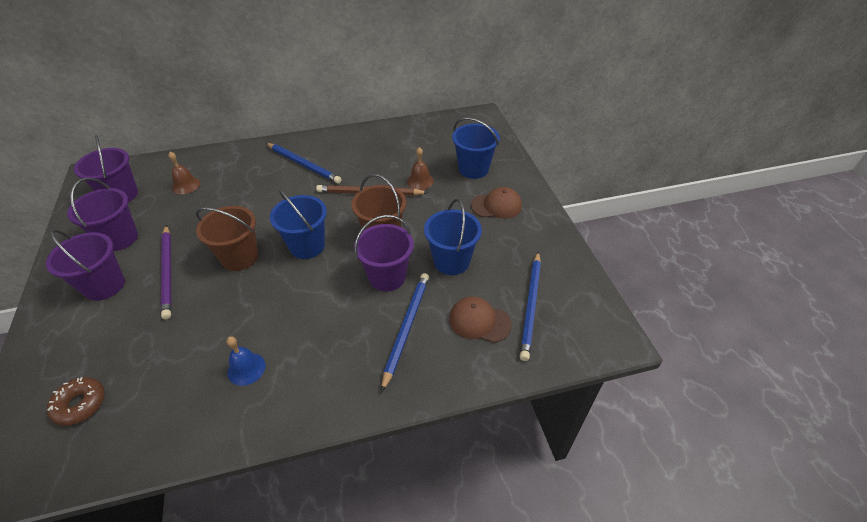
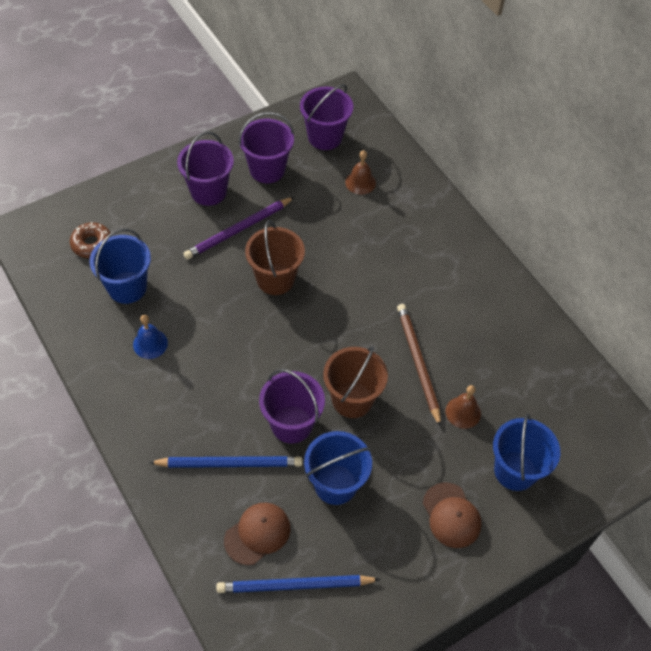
camera: 70 degrees right, 10 degrees up
(303, 164) = (441, 275): blue pencil -> none
(307, 246) = (311, 332): blue bucket -> blue bucket (127, 287)
(479, 321) = (257, 534): brown cap -> brown cap turned 45 degrees clockwise

